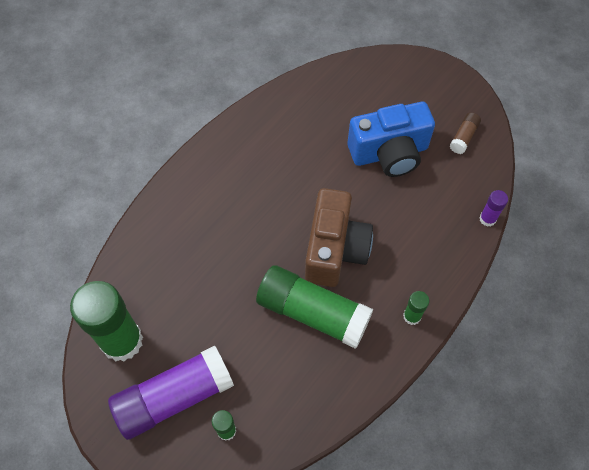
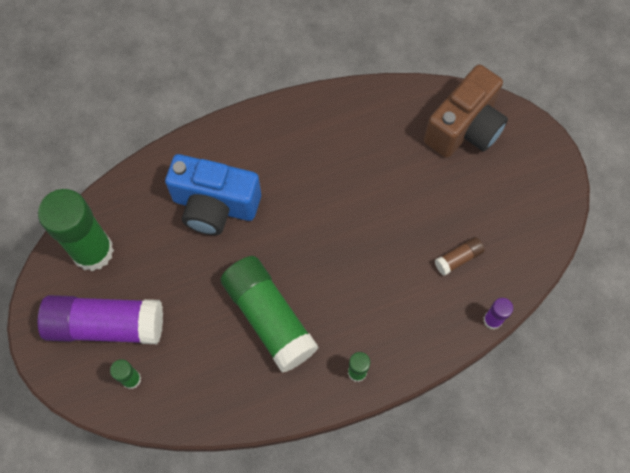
camera: 30 degrees right, 5 degrees up
(335, 250) = (326, 271): brown camera -> brown camera (464, 128)
(389, 153) = (438, 204): blue camera -> blue camera (215, 206)
(463, 137) = (523, 227): brown glue stick -> brown glue stick (458, 259)

